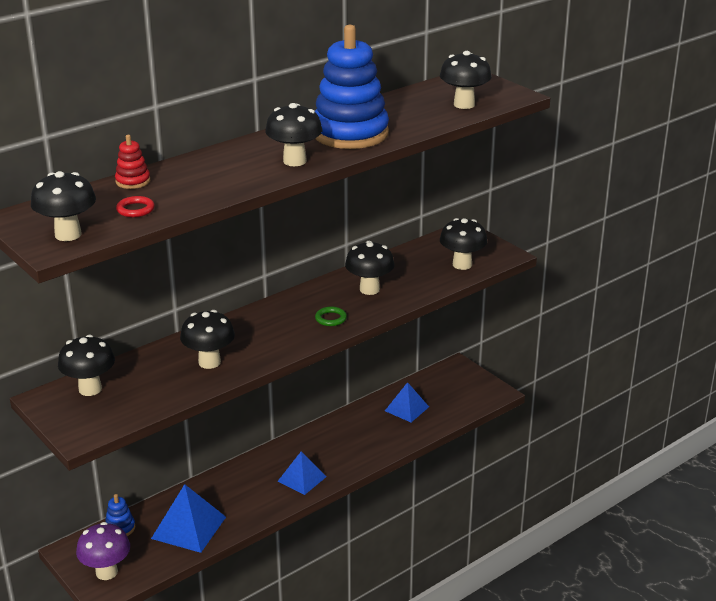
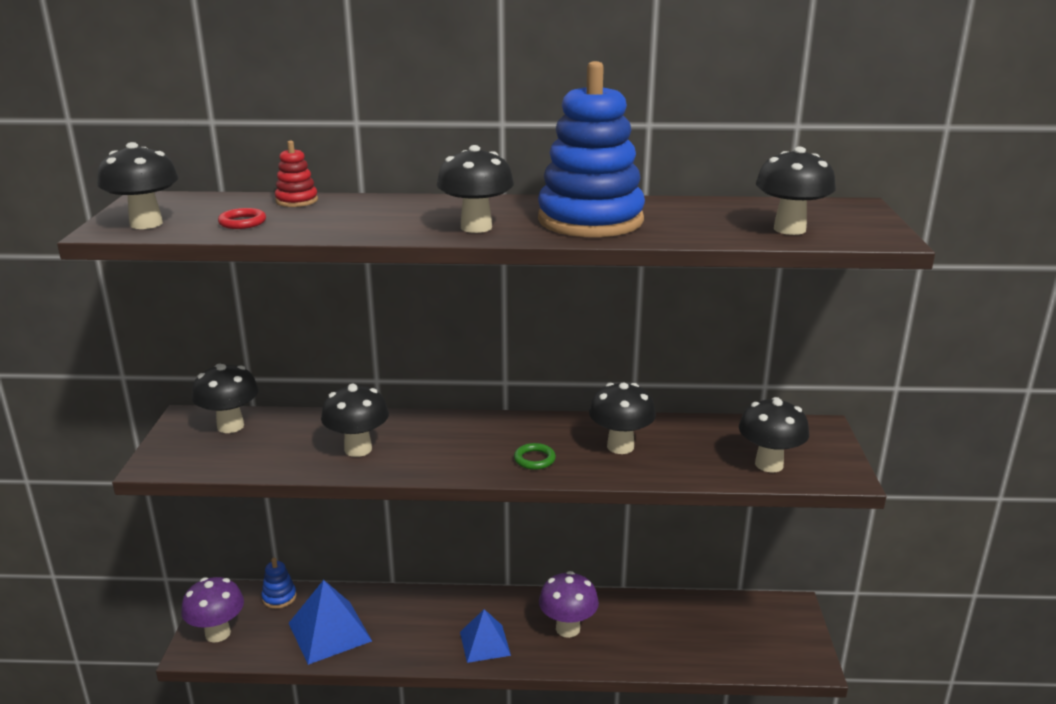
camera: 40 degrees right, 5 degrees down
(343, 444) = (568, 628): none -> purple mushroom
(407, 408) = (680, 626): blue pyramid -> none

